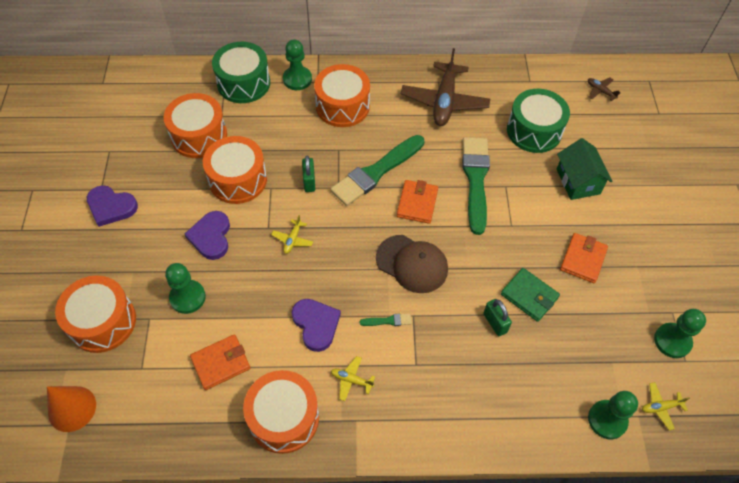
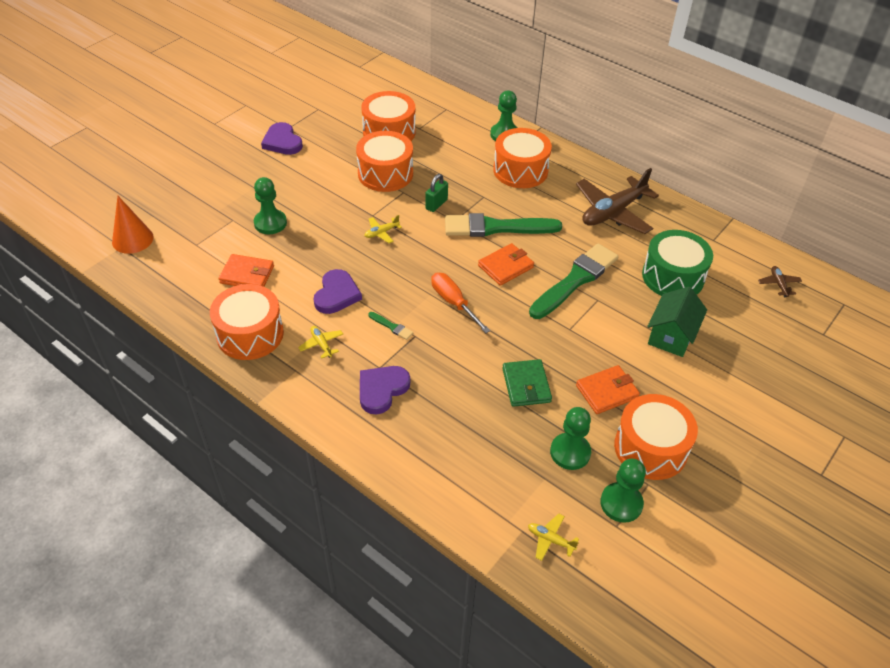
camera: 40 degrees right, 10 degrees down
(102, 322) = (203, 204): orange drum -> orange drum (650, 448)
(211, 237) = (327, 197): purple heart -> purple heart (382, 390)
(243, 83) = (460, 116): green drum -> none
(412, 264) = (454, 303): brown cap -> orange screwdriver
(495, 323) = (474, 383): green padlock -> none
(607, 420) = (490, 512): green pawn -> green pawn (570, 452)

